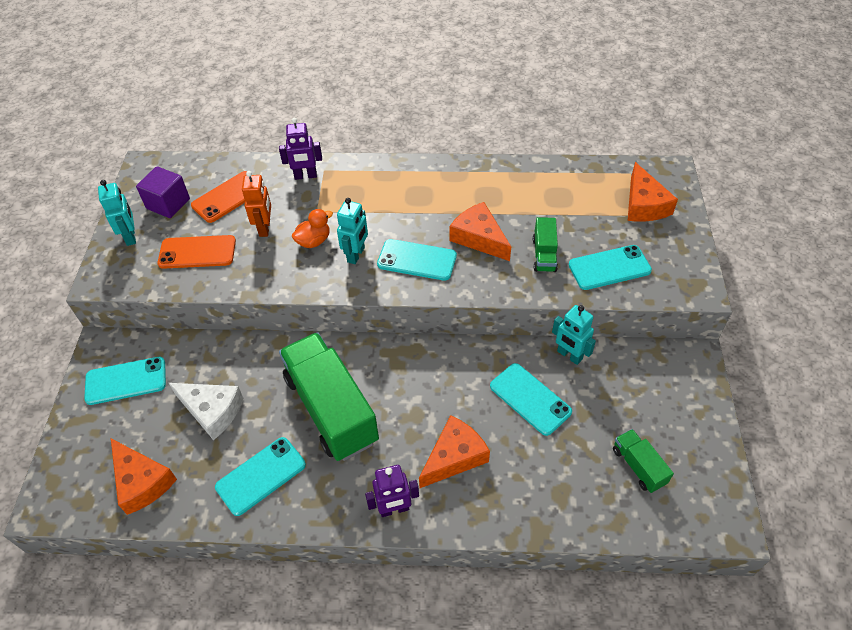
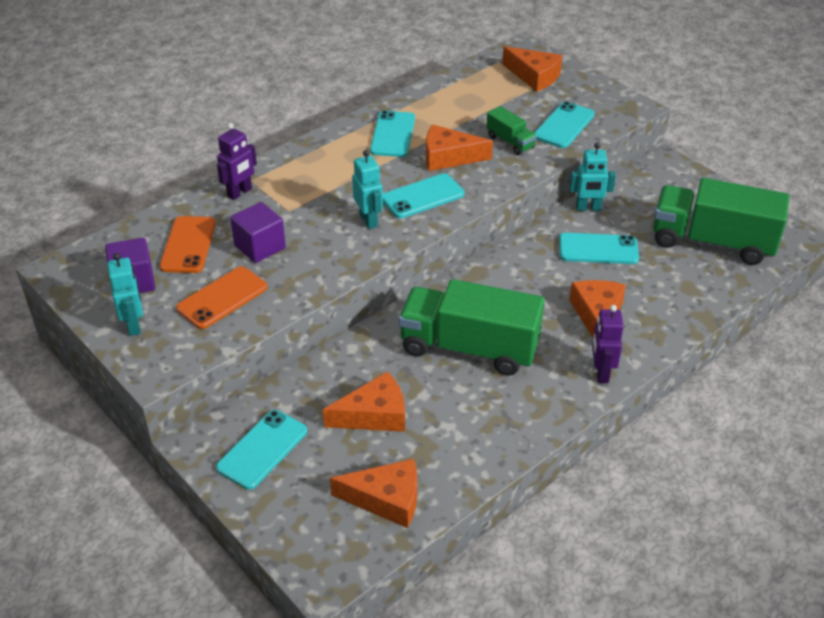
camera: 45 degrees left, 10 degrees down
(131, 236) = (134, 325): turquoise robot -> turquoise robot turned 45 degrees clockwise
(212, 411) = (374, 415): white cheese -> orange cheese
(261, 476) = (478, 424): turquoise phone -> turquoise phone (393, 134)
(265, 228) = (260, 247): orange robot -> purple cube
(314, 241) = (318, 231): orange duck -> none
(394, 509) = (601, 372): purple robot -> purple robot turned 150 degrees clockwise
(638, 466) = (712, 242): green truck -> green truck, size x2.20

